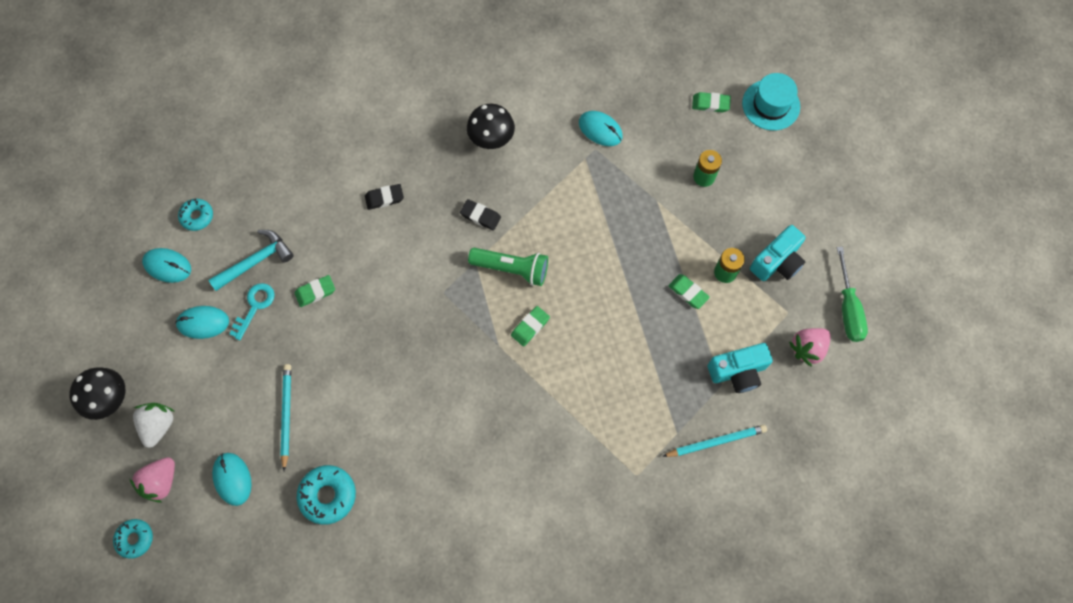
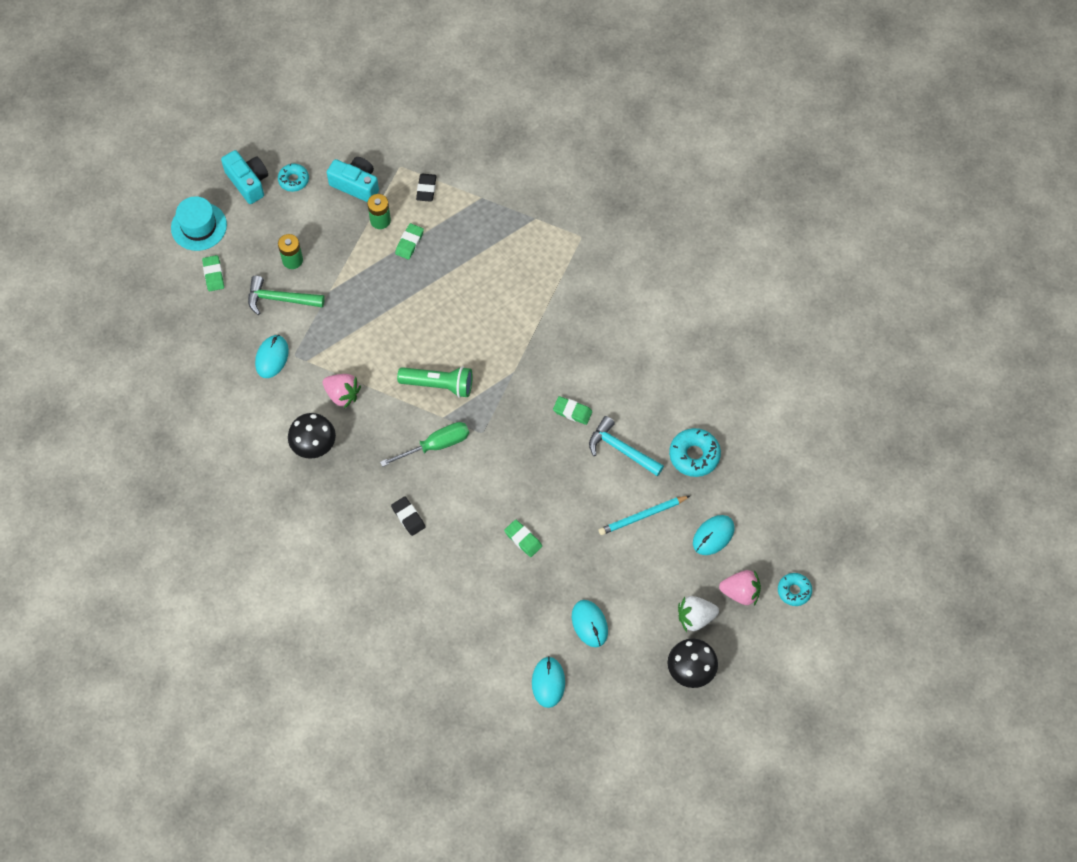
camera: 110 degrees left, 5 degrees down
(197, 216) = (489, 679): turquoise donut -> turquoise donut (293, 180)
(255, 306) = (557, 586): turquoise key -> none
(256, 261) = (513, 604): turquoise hammer -> turquoise hammer (621, 449)
(480, 216) = (397, 428): black eraser -> black eraser (426, 189)
(512, 269) = (439, 385): green flashlight -> green flashlight turned 105 degrees clockwise
(530, 327) = (487, 353): green eraser -> green eraser (572, 412)
(663, 154) = (280, 299): none -> green hammer
(716, 442) = (531, 189): turquoise pencil -> none
(738, 372) = (466, 189): turquoise camera -> turquoise camera (248, 182)
(807, 348) = (426, 145): pink strawberry -> pink strawberry (342, 395)
(848, 308) = (380, 125): green screwdriver -> green screwdriver (436, 445)

